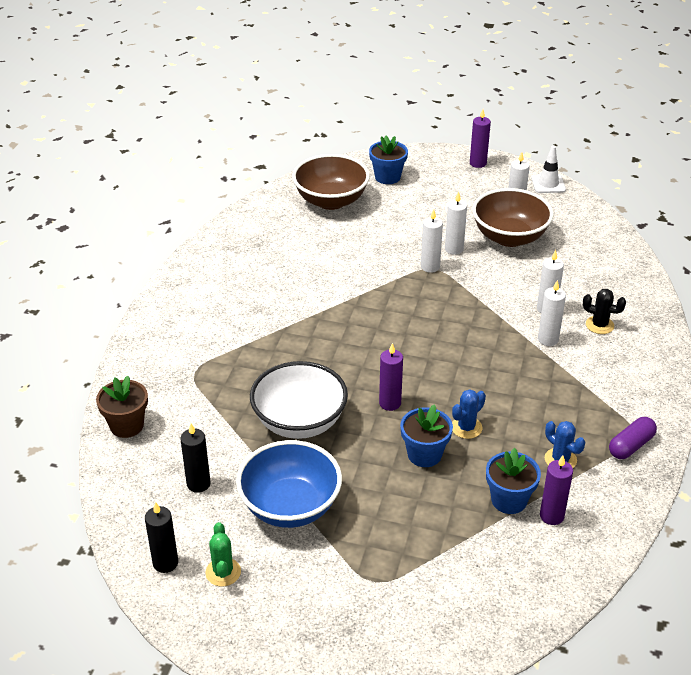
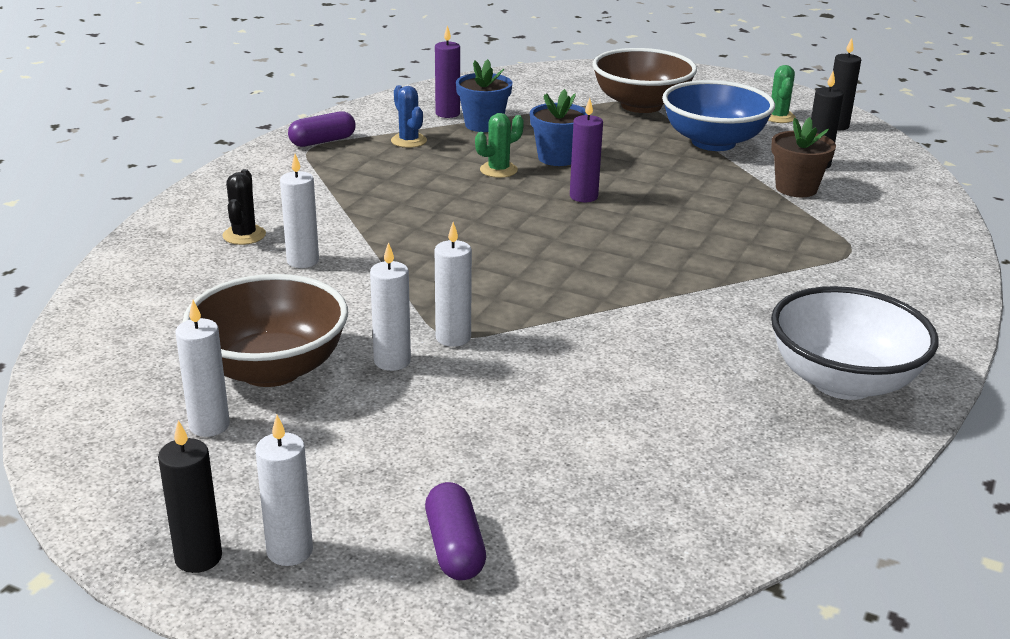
camera: 170 degrees left, 10 degrees down
(127, 425) = (924, 212): brown flower pot -> brown flower pot (796, 188)
(299, 422) = (701, 194): white bowl -> white bowl (843, 381)
(331, 201) = (613, 498): brown bowl -> brown bowl (641, 105)
(387, 177) = (454, 548): blue flower pot -> purple capsule
(466, 428) = (498, 170): blue cactus -> green cactus
(478, 163) = (198, 558): purple candle -> black candle
(548, 184) = (82, 472): white traffic cone -> none
(548, 339) = (333, 229): white candle -> white candle (290, 551)
(599, 325) = (244, 235): black cactus -> black cactus turned 60 degrees clockwise

